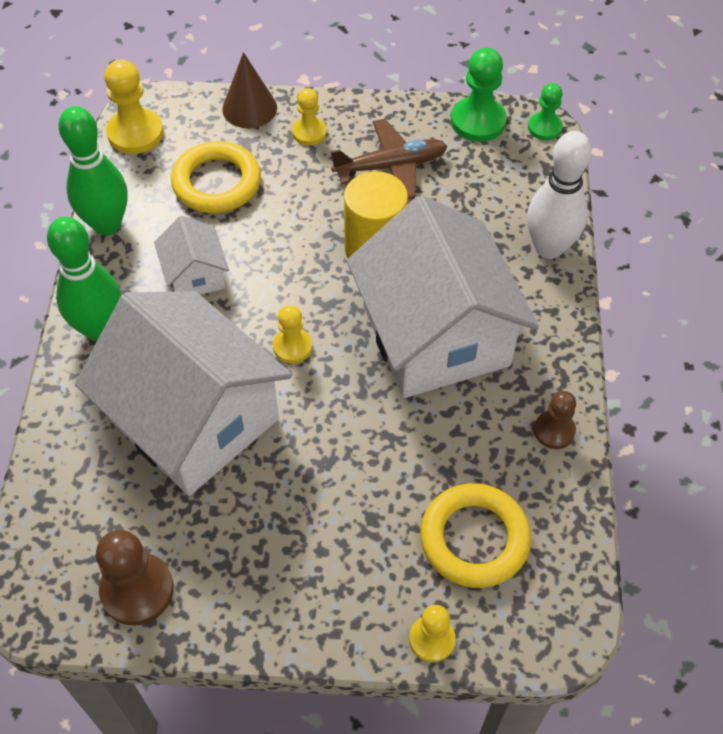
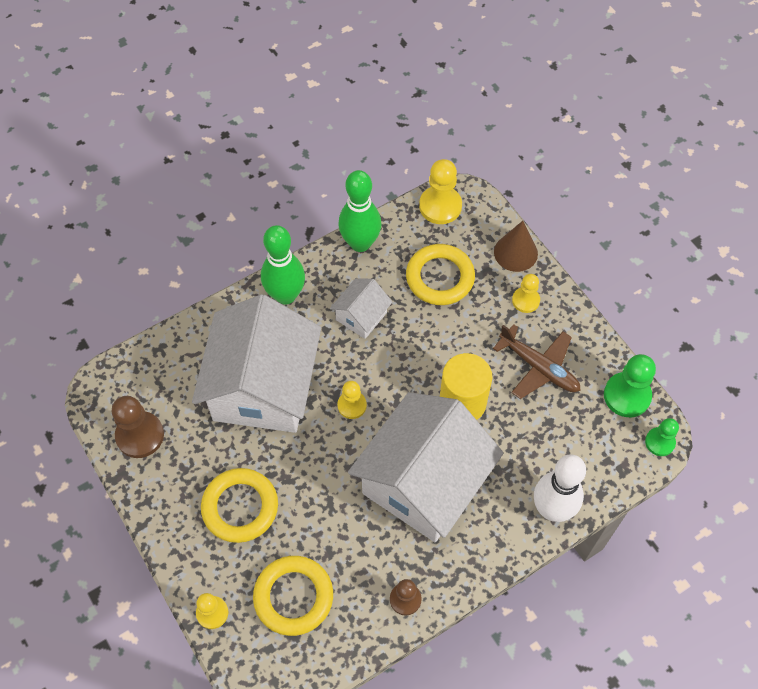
camera: 55 degrees right, 5 degrees up
(323, 531) = (240, 507): none -> yellow ring

